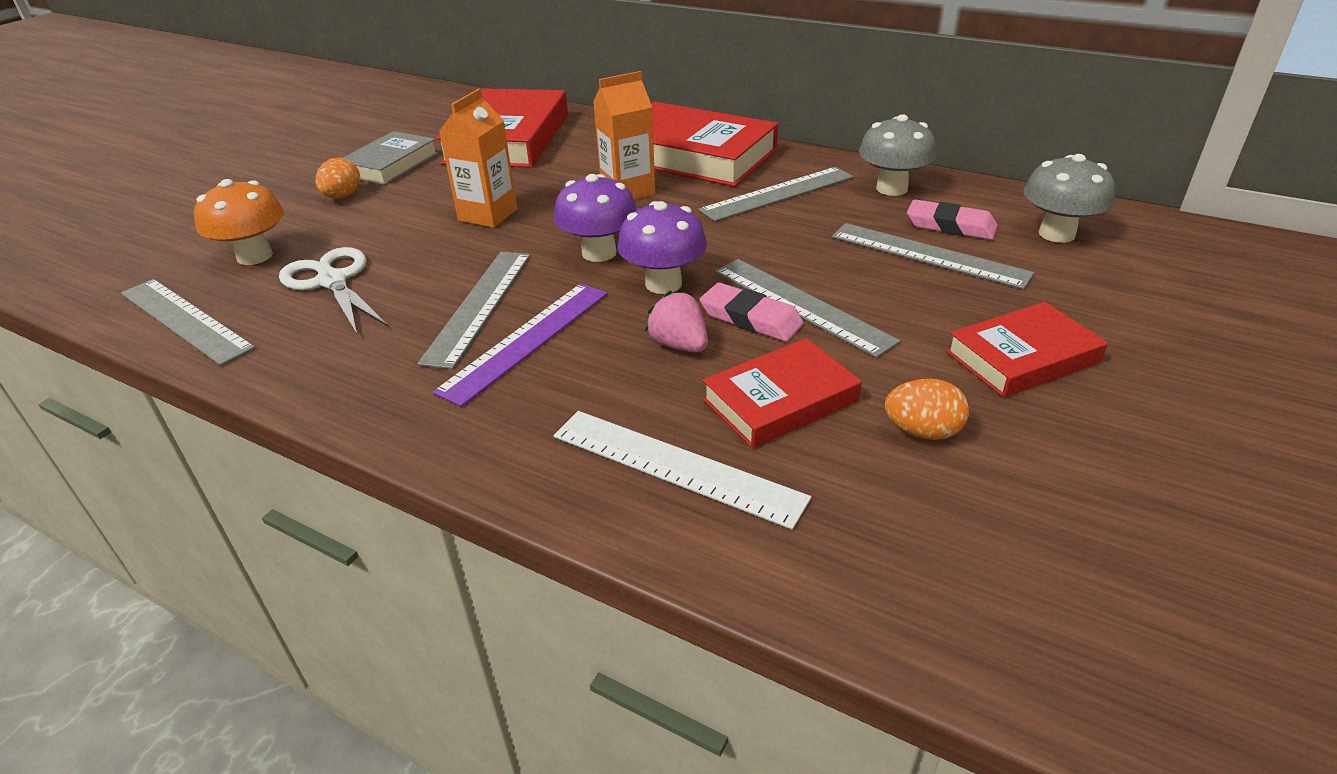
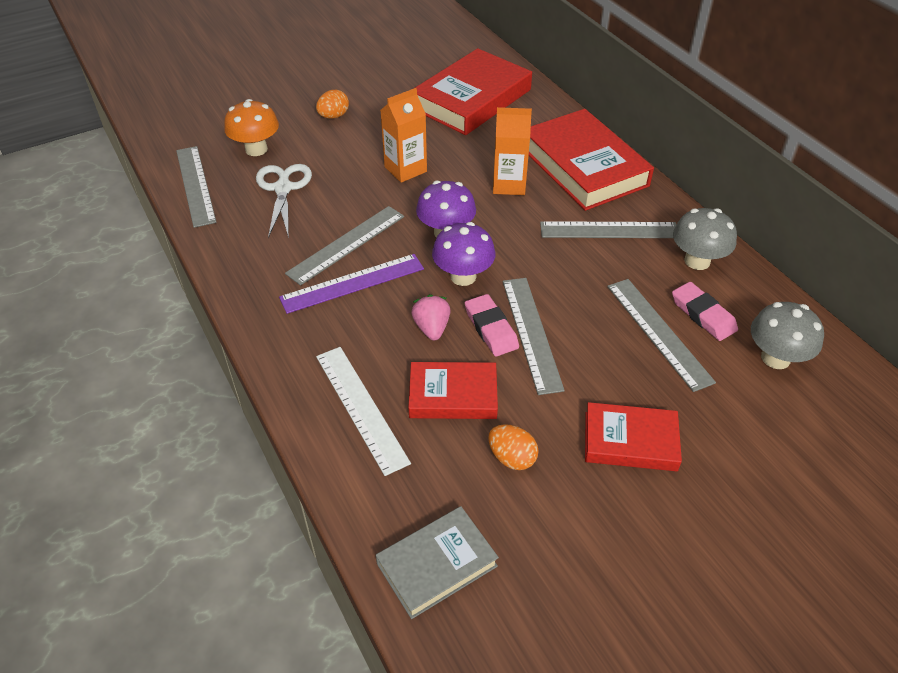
camera: 30 degrees right, 10 degrees up
(390, 164) = (380, 96): grey book -> grey book (437, 564)

